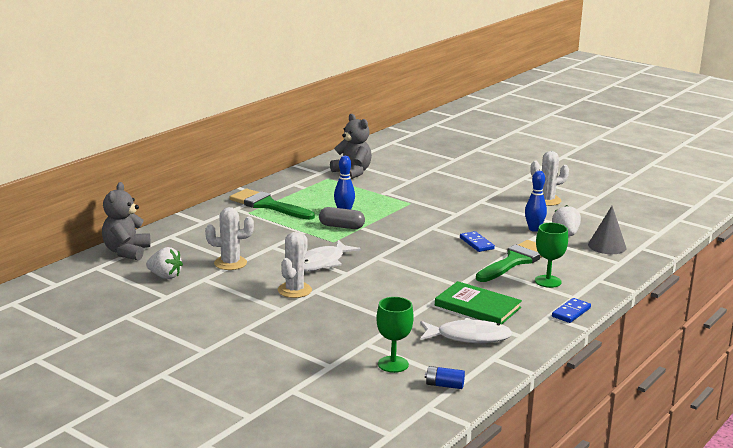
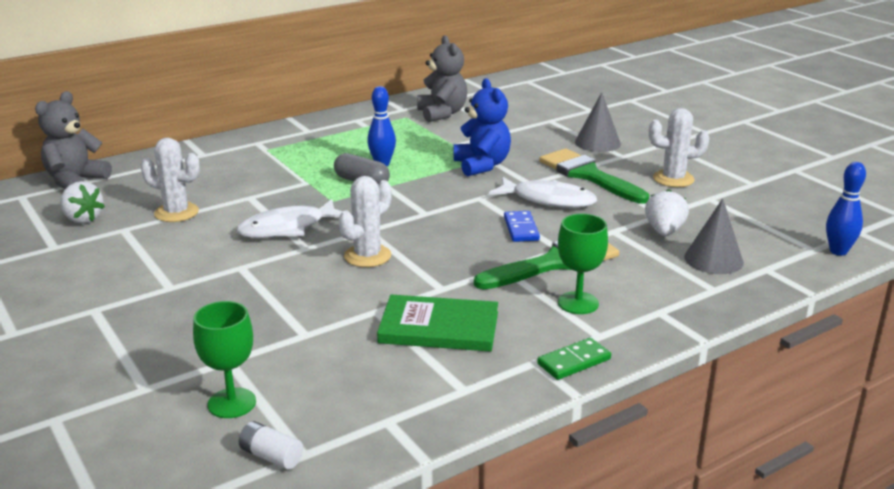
camera: 20 degrees right, 5 degrees up
(267, 205) = (298, 143): green brush -> green brush (588, 175)
(294, 290) = (215, 262): white cactus -> white cactus (367, 256)
(414, 206) = (482, 165): none -> blue teddy bear
(444, 385) = (271, 456): blue battery -> white battery
(469, 337) = (382, 377): white fish -> white fish (548, 200)
(477, 306) = (439, 327): green book -> green book turned 45 degrees counterclockwise
(479, 182) = (597, 143): none -> grey cone
(534, 229) = (621, 218): blue bowling pin -> blue bowling pin (838, 251)
(571, 312) = (574, 362): blue domino -> green domino

